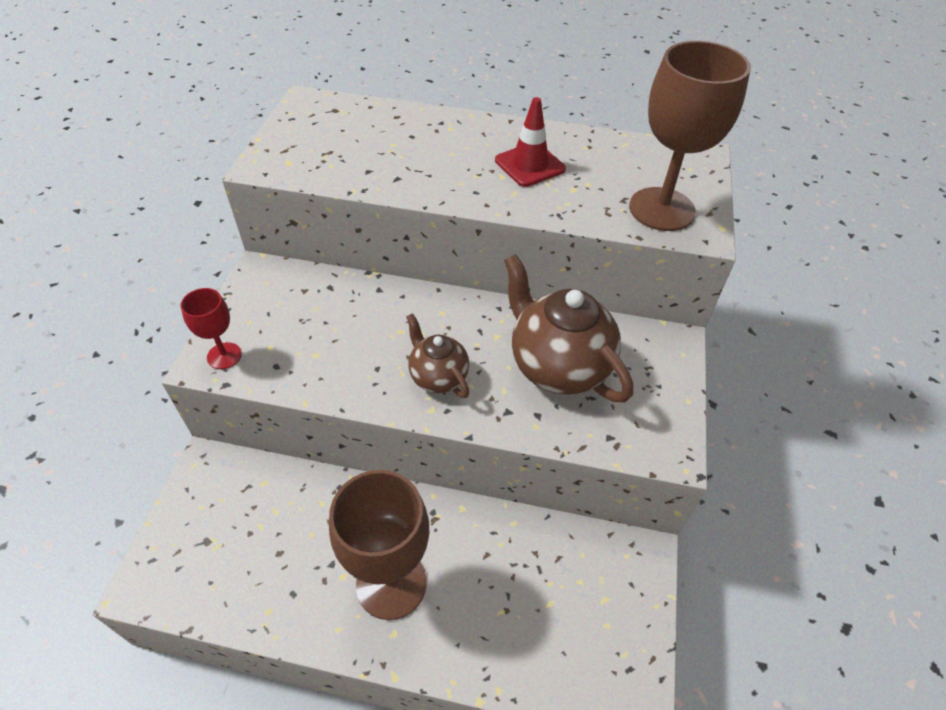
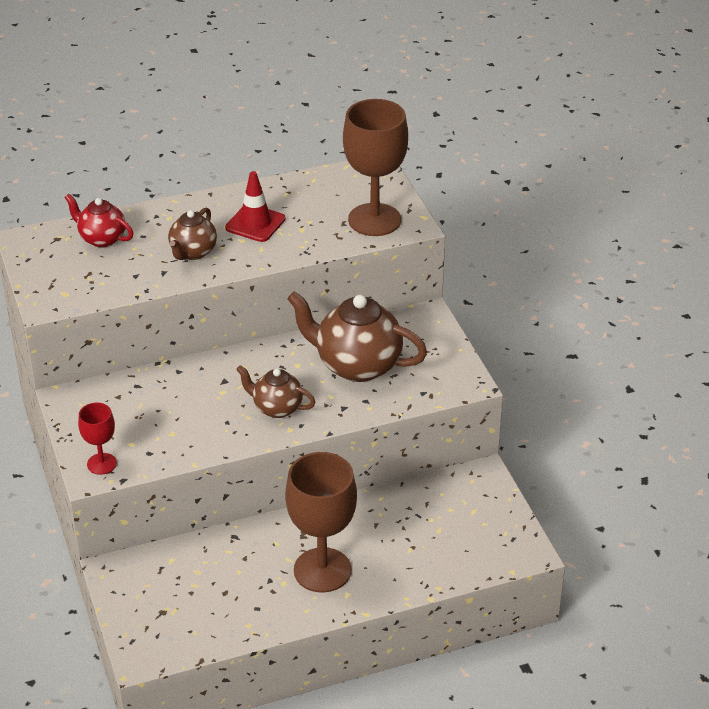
camera: 30 degrees left, 10 degrees down
(372, 124) = (102, 239): none -> red teapot
(443, 170) = (193, 252): none -> brown teapot

